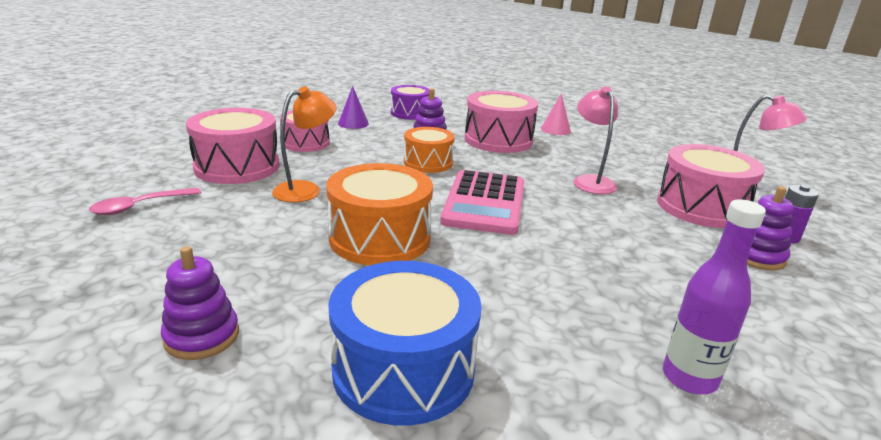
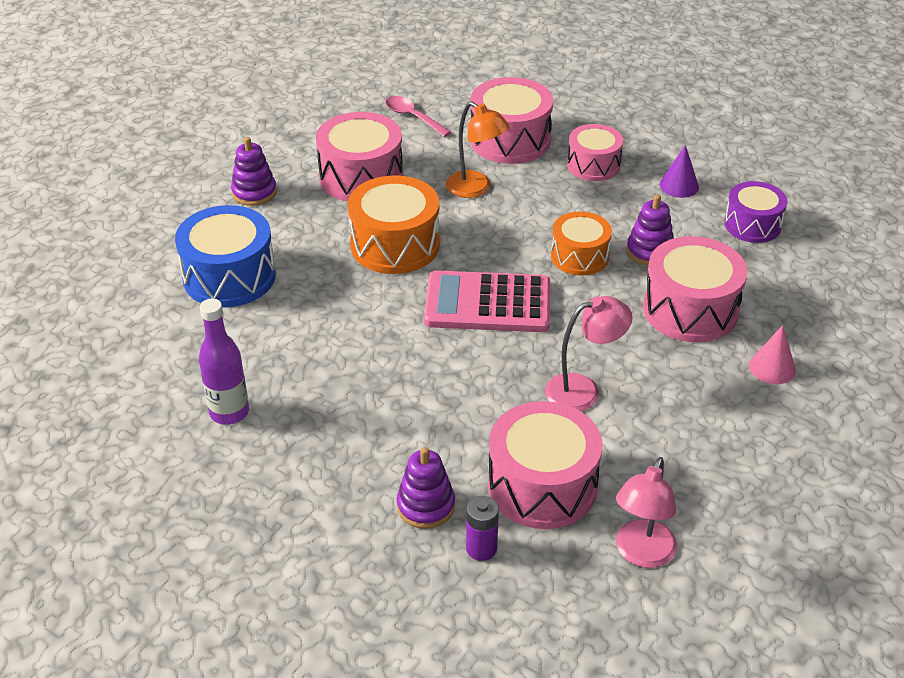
camera: 85 degrees right, 15 degrees up
(234, 247) = (361, 177): none -> pink drum

